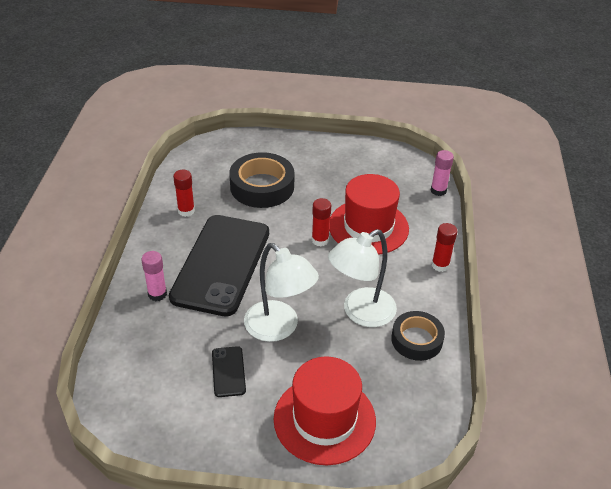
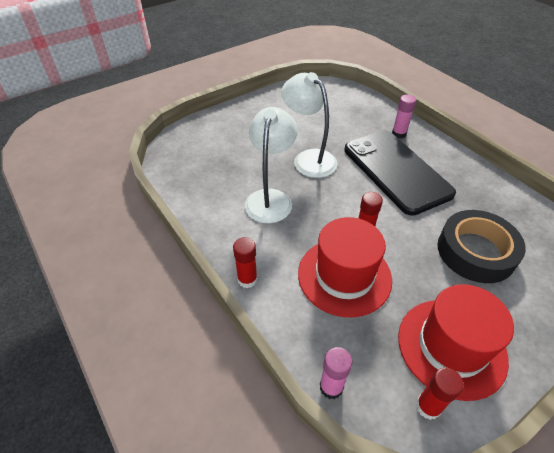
camera: 140 degrees right, 5 degrees up
(186, 211) = (480, 190): red glue stick -> red glue stick (428, 406)
(228, 371) = (305, 125): black phone -> none
(279, 328) = (308, 158): white lamp -> white lamp turned 45 degrees clockwise
(324, 419) = (231, 134): red hat -> red hat (451, 347)
(416, 340) = (215, 204): black tape -> none

